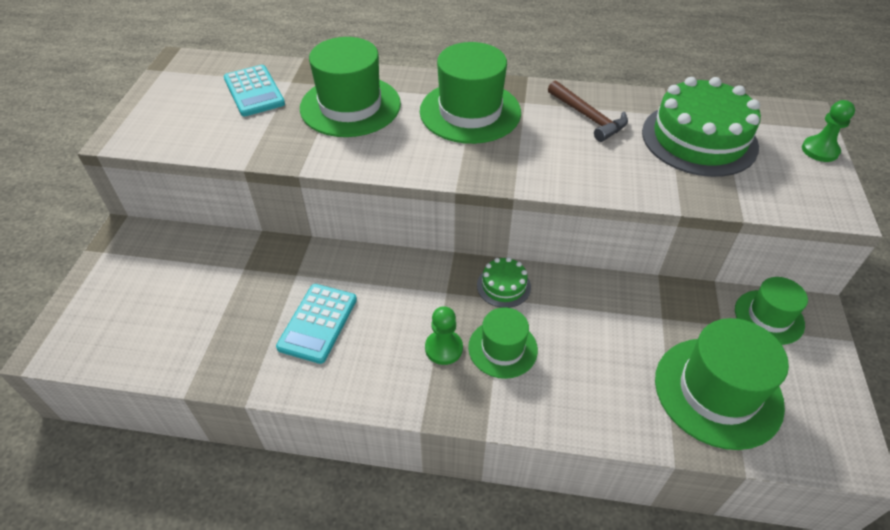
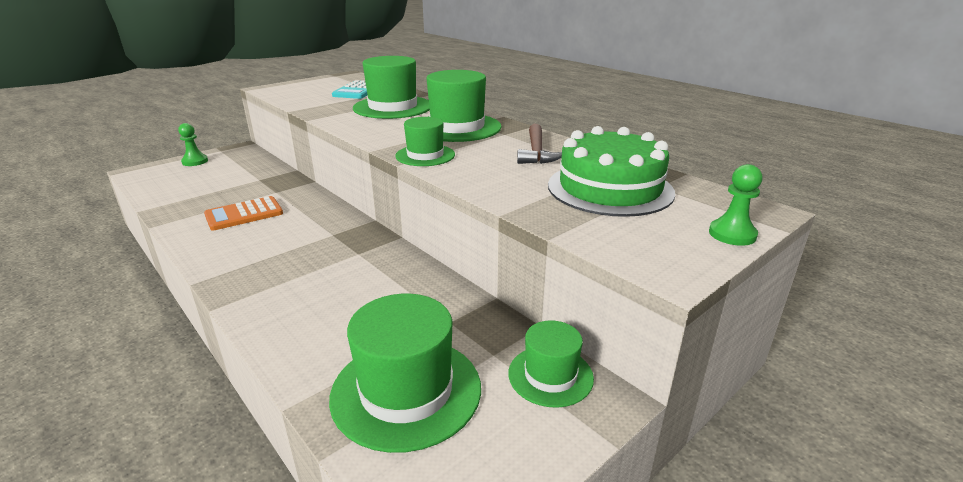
camera: 40 degrees right, 20 degrees down
(318, 323) = (244, 214): turquoise calculator -> orange calculator
(443, 348) = (278, 257): green pawn -> green pawn (195, 161)
(502, 348) = (309, 275): green hat -> green hat (425, 155)
(503, 286) = (371, 248): green cake -> none

